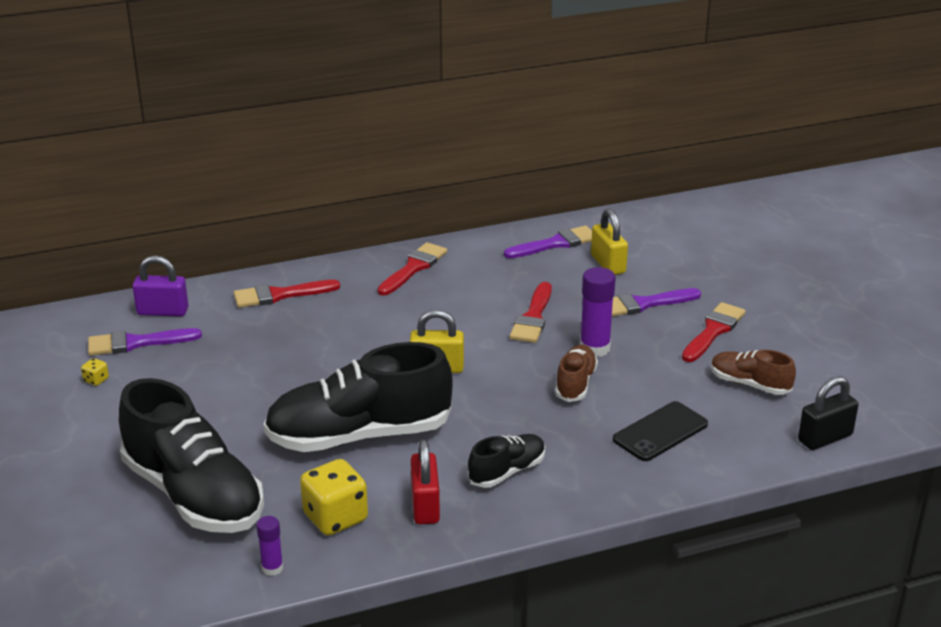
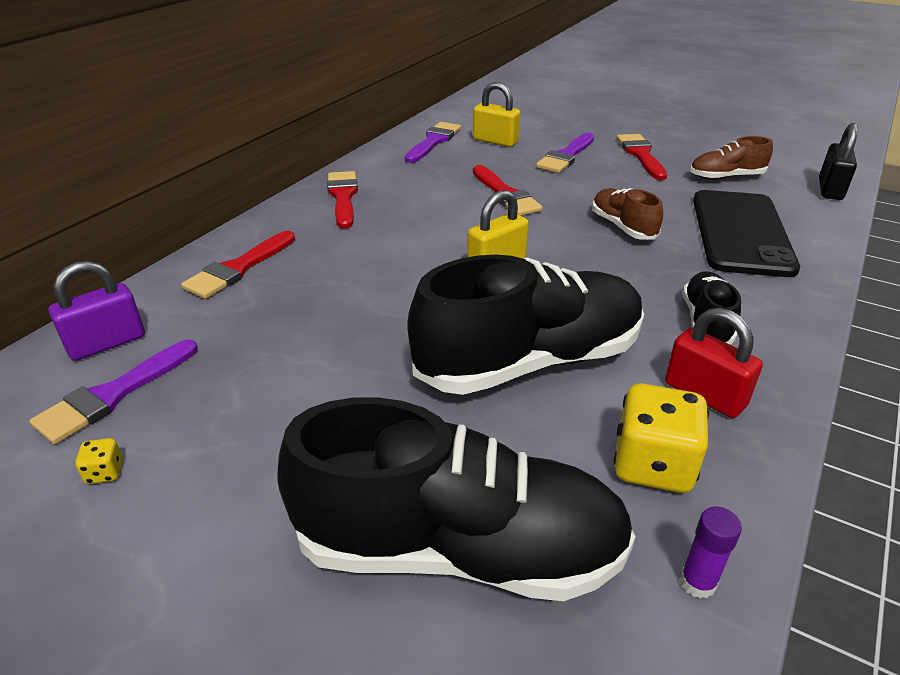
camera: 40 degrees left, 5 degrees up
(359, 435) = (530, 361): black shoe -> black shoe turned 150 degrees counterclockwise
(594, 348) = (589, 197): purple glue stick -> none
(660, 432) = (740, 233): black phone -> black phone, size x1.62

